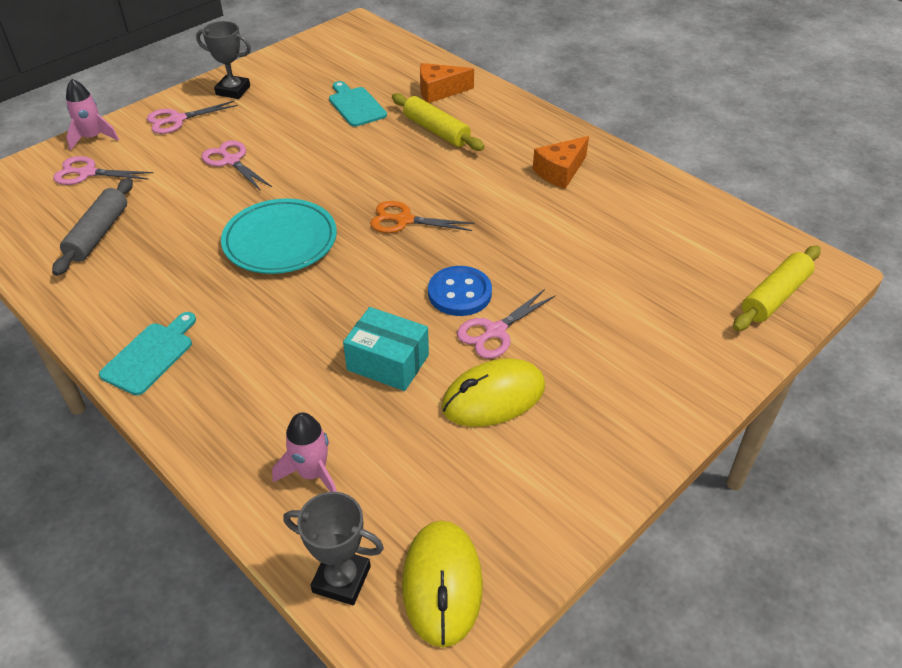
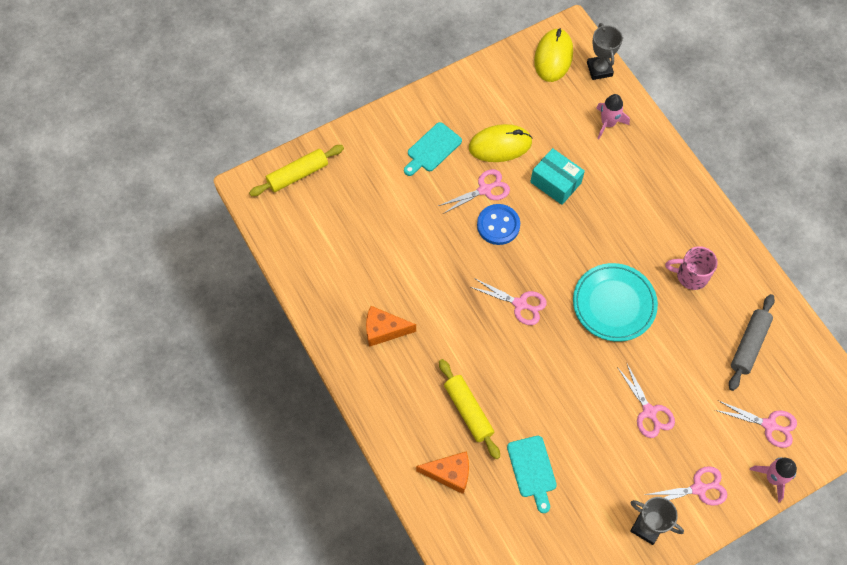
camera: 165 degrees left, 20 degrees up
(150, 355) = (700, 221): turquoise cutting board -> turquoise cutting board (432, 149)
(171, 288) = (690, 275): none -> pink mug
(341, 579) = (599, 69): grey trophy -> grey trophy turned 45 degrees clockwise
(404, 220) = (520, 304): orange scissors -> pink scissors
(560, 172) = (384, 330): orange cheese -> orange cheese turned 150 degrees counterclockwise

